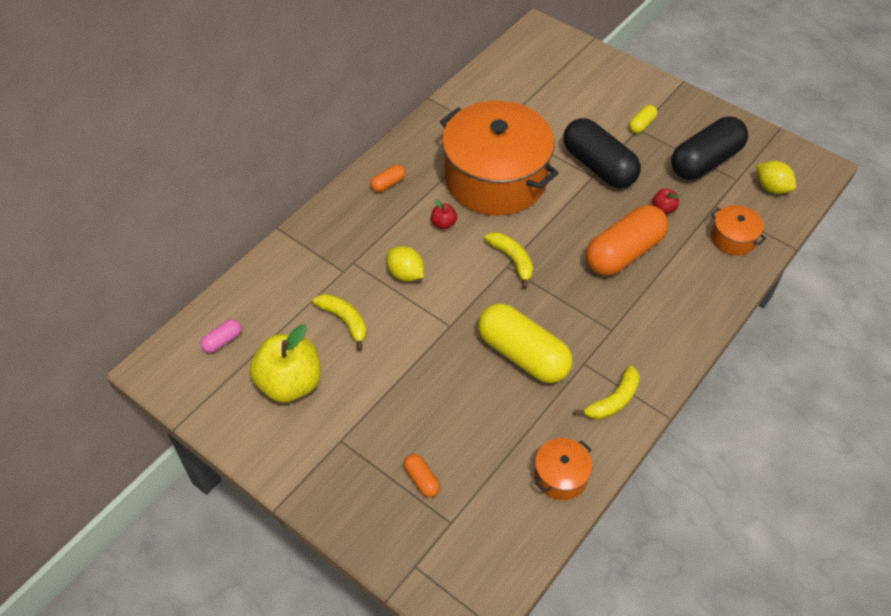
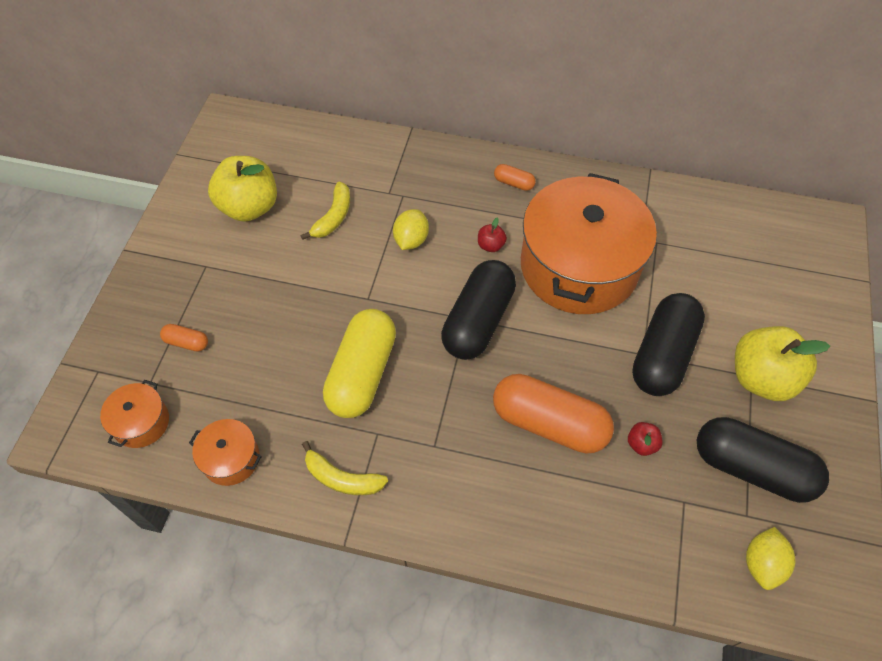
camera: 65 degrees right, 5 degrees up
(222, 341) = (273, 145): pink capsule -> none
(422, 479) = (186, 342): orange capsule -> orange capsule turned 75 degrees clockwise
(512, 260) = (478, 321): yellow banana -> black capsule
(642, 125) = (761, 378): yellow capsule -> yellow apple
(733, 238) = (643, 539): orange pot -> orange pot (141, 422)

